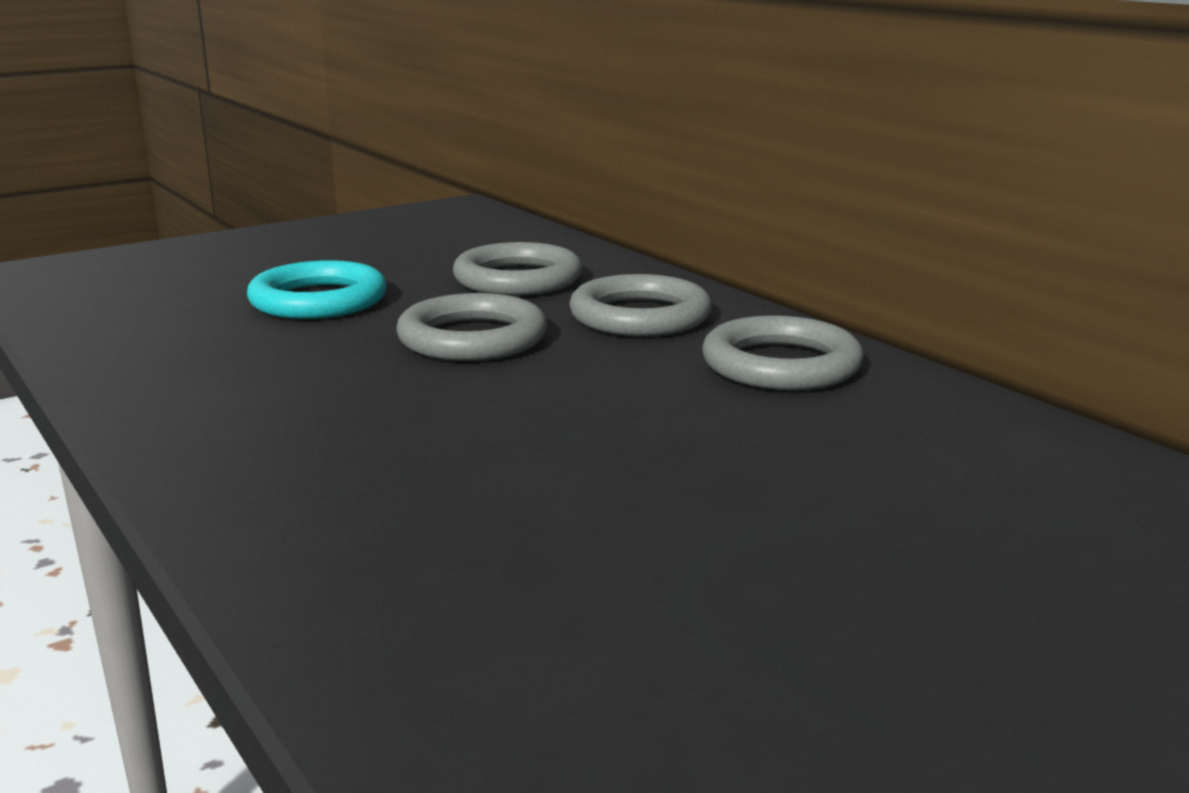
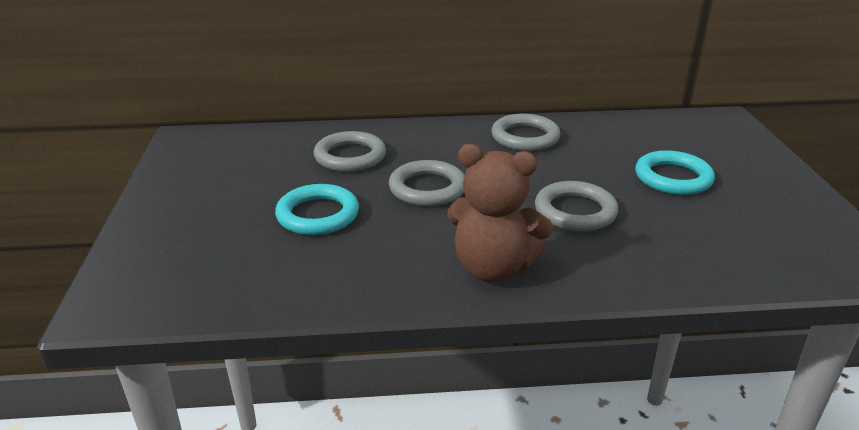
camera: 60 degrees left, 10 degrees up
(244, 428) = (493, 268): none -> brown teddy bear
(640, 316) = (439, 145): grey ring -> grey ring (575, 211)
(821, 534) = (673, 178): none -> turquoise ring

